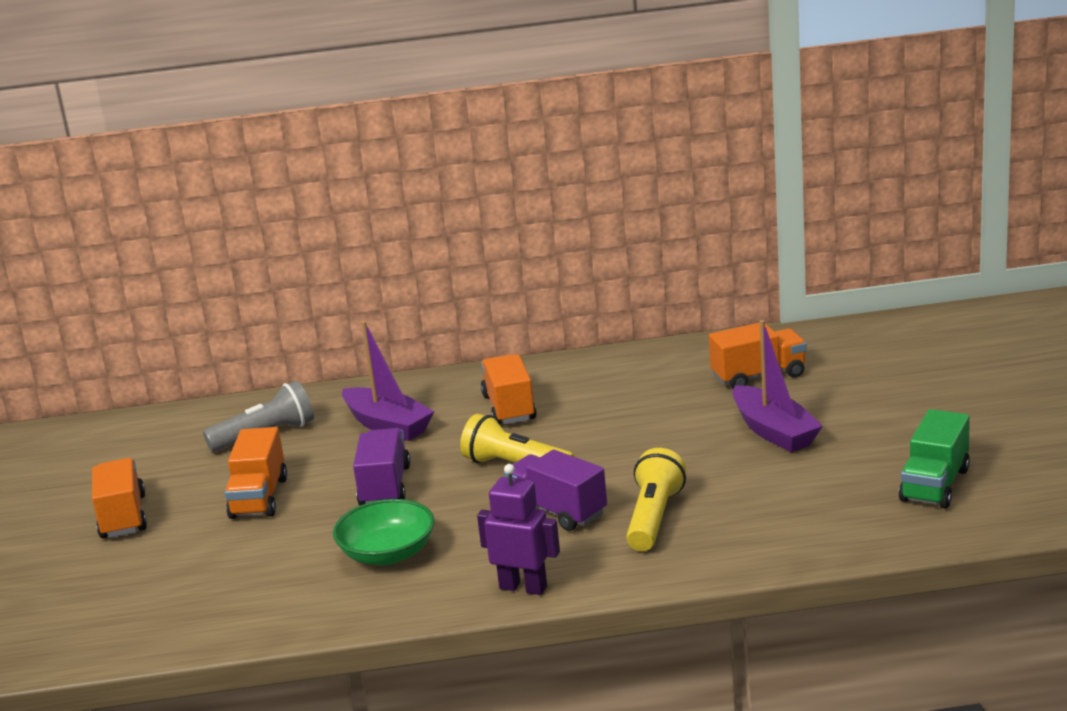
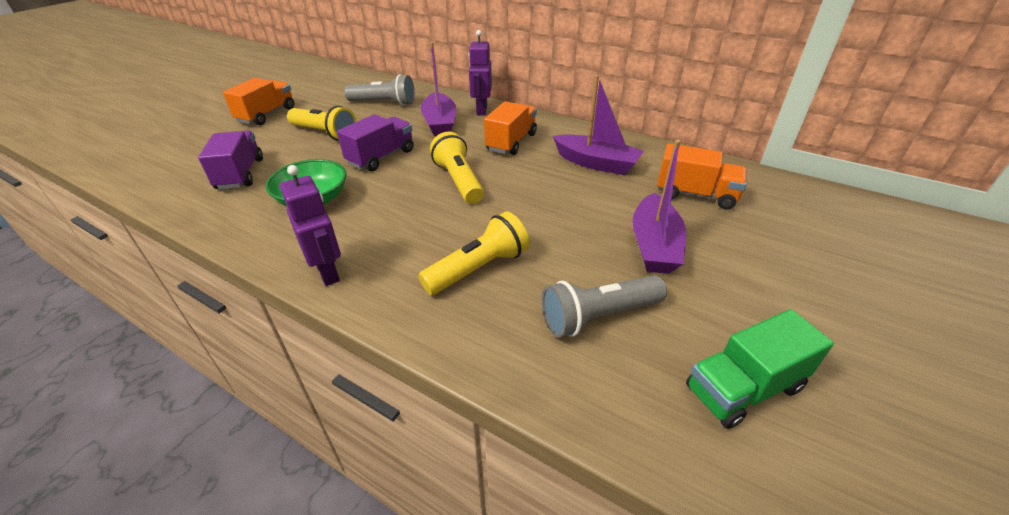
camera: 35 degrees right, 15 degrees up
(259, 498) = (325, 133): orange truck -> yellow flashlight
(413, 390) = (481, 110): none -> purple robot
(557, 511) = (433, 225): purple truck -> purple truck (240, 174)
(631, 389) = (596, 163): none -> purple boat
(794, 497) = (598, 316): none -> grey flashlight

